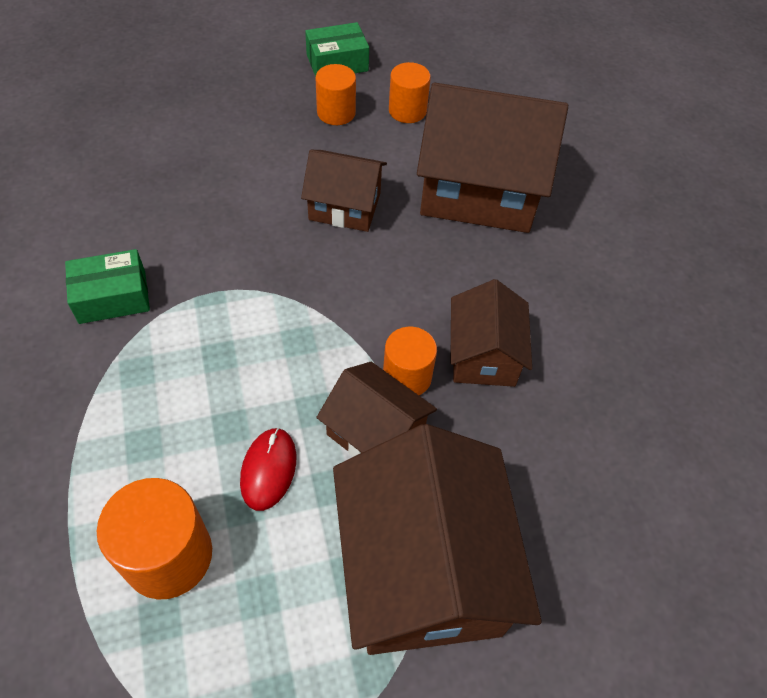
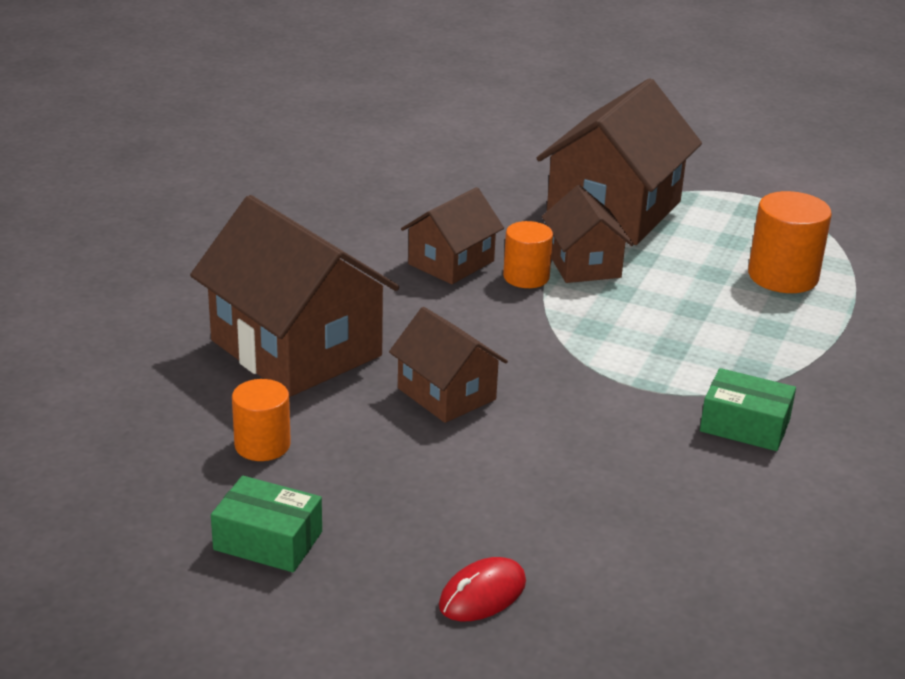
camera: 140 degrees left, 25 degrees down
(268, 469) = (681, 281): red mouse -> red mouse (482, 594)
(336, 112) = (346, 482): orange cylinder -> none

